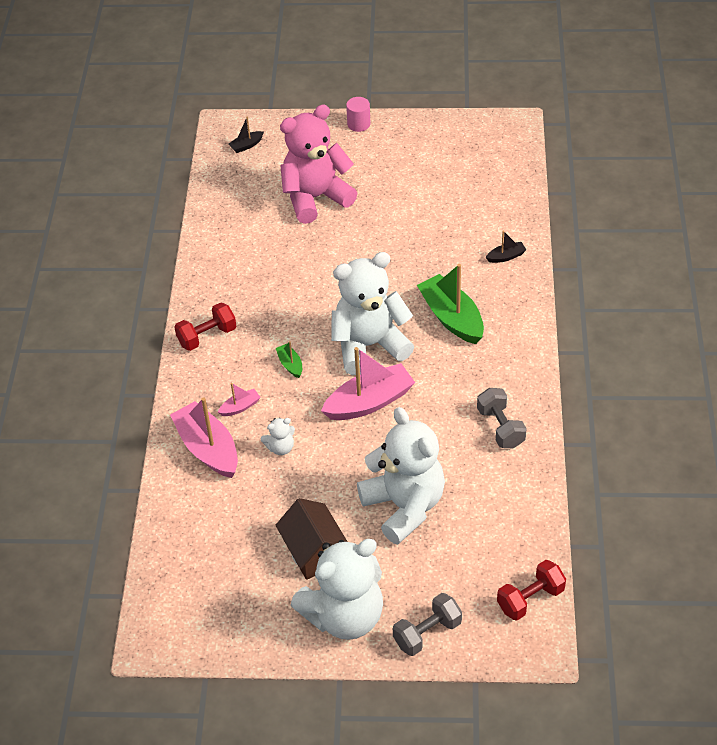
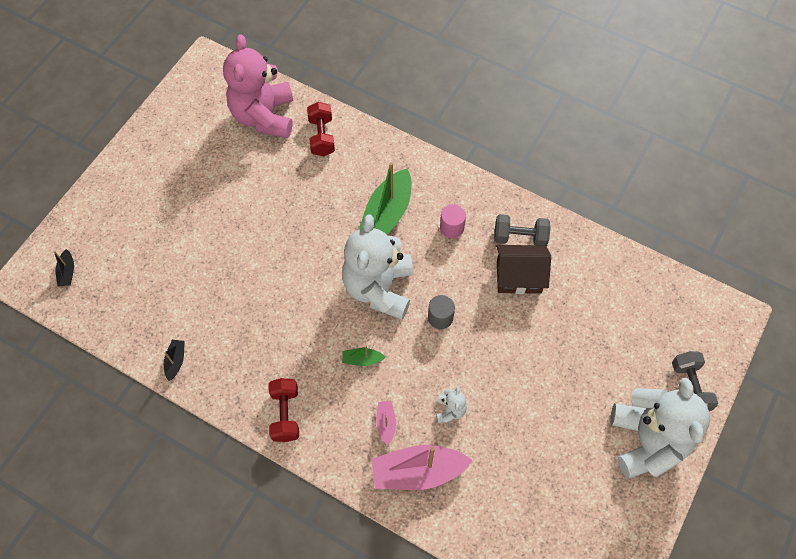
camera: 65 degrees left, 15 degrees up
(314, 552) = (573, 434): brown house -> brown house (518, 277)
(315, 198) = (178, 247): pink teddy bear -> pink teddy bear (264, 116)
(358, 124) = (113, 170): pink cylinder -> pink cylinder (452, 228)
(369, 402) = (440, 317): pink boat -> grey cylinder
(404, 506) = (561, 344): white teddy bear -> none
(451, 318) = (387, 214): green boat -> green boat turned 60 degrees counterclockwise
(506, 256) = (347, 143): black boat -> black boat (176, 361)
(530, 599) = (689, 300): red dumbbell -> red dumbbell (322, 136)

